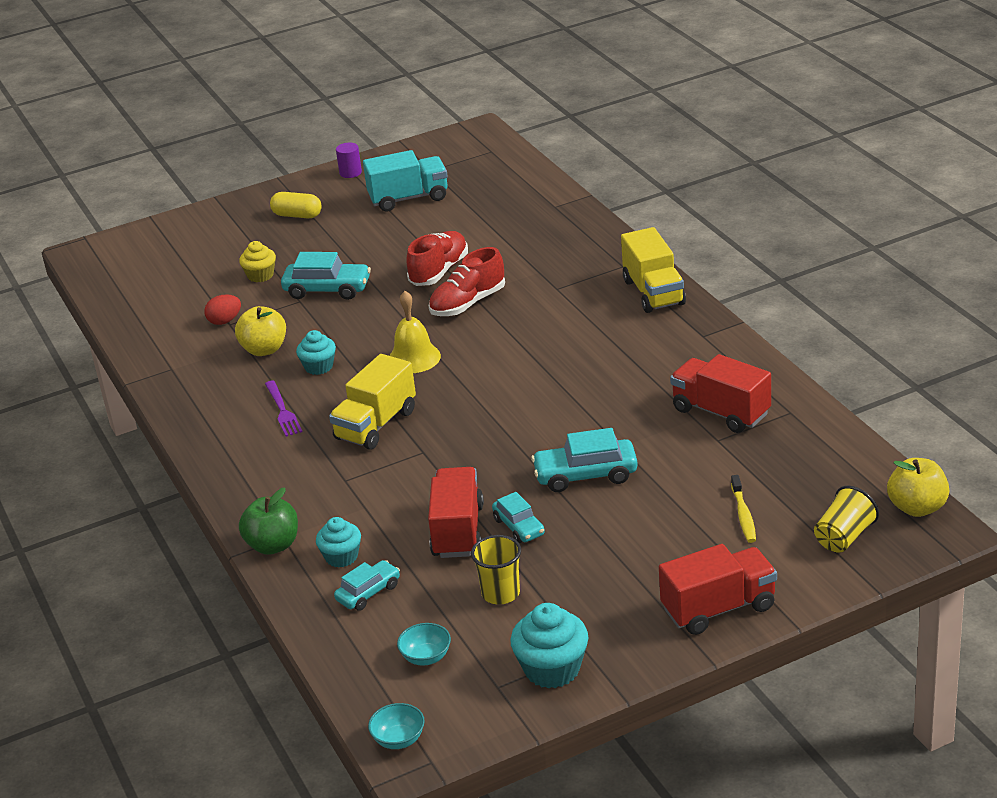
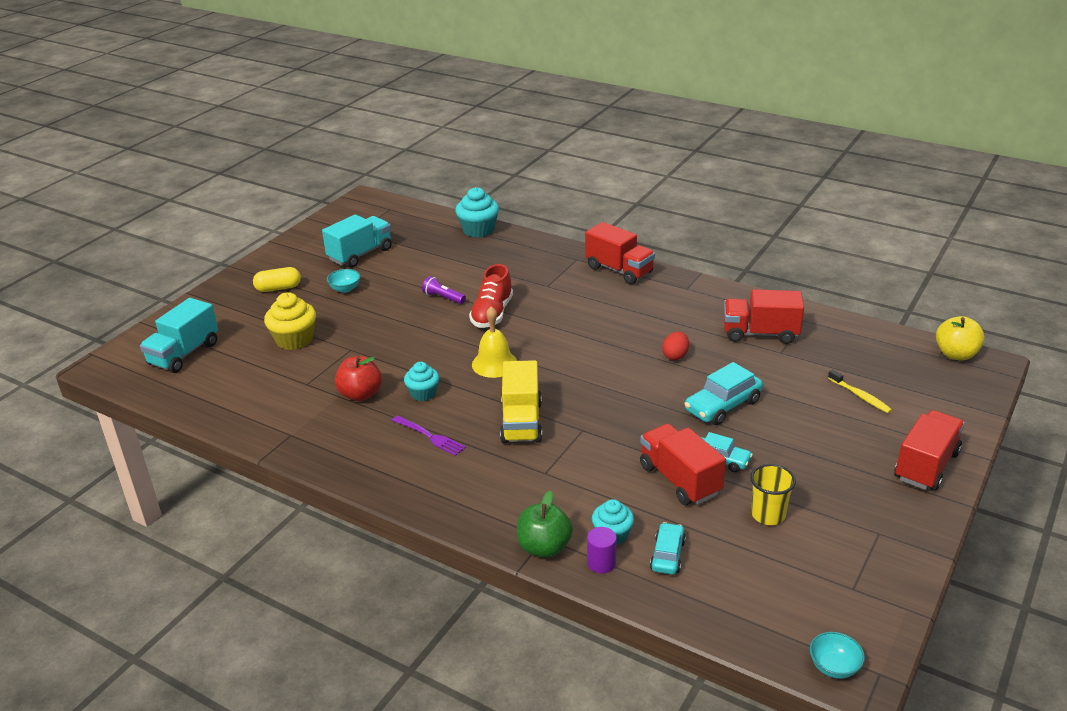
camera: 35 degrees left, 0 degrees up
(157, 261) = (184, 354): none -> turquoise truck
(225, 321) = (300, 383): red egg -> red egg (675, 356)
(260, 275) = (294, 340): yellow cupcake -> yellow cupcake, size x1.55
(264, 349) = (360, 394): yellow apple -> red apple
(327, 289) = (365, 334): turquoise car -> none
(350, 173) = (291, 248): purple cylinder -> purple cylinder (601, 563)
(426, 657) = (773, 588): turquoise bowl -> turquoise bowl (345, 289)
(439, 271) = (443, 298): red shoe -> purple flashlight
(552, 669) = (874, 557): turquoise cupcake -> turquoise cupcake (478, 230)
(653, 292) = (619, 270): yellow truck -> red truck
(844, 537) = (939, 388): yellow cup -> none

